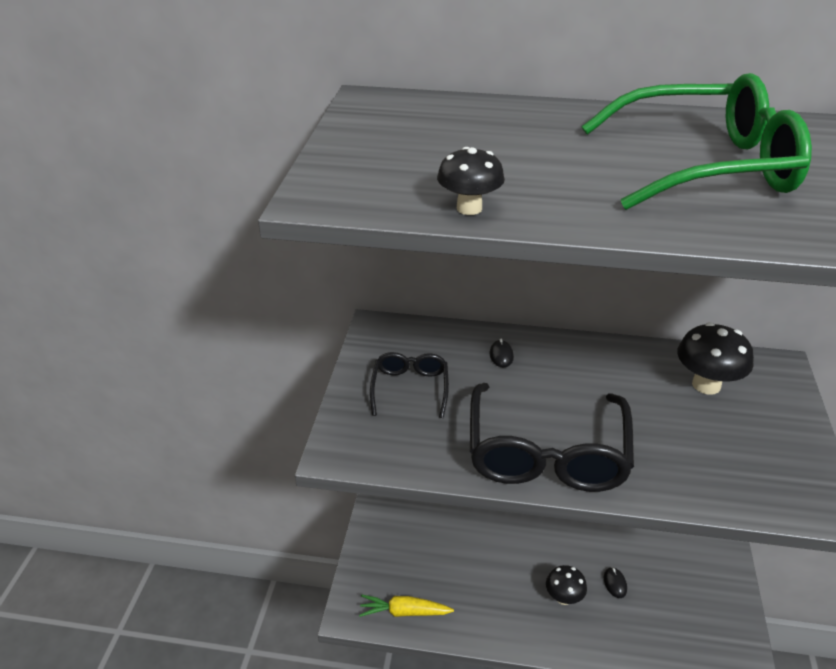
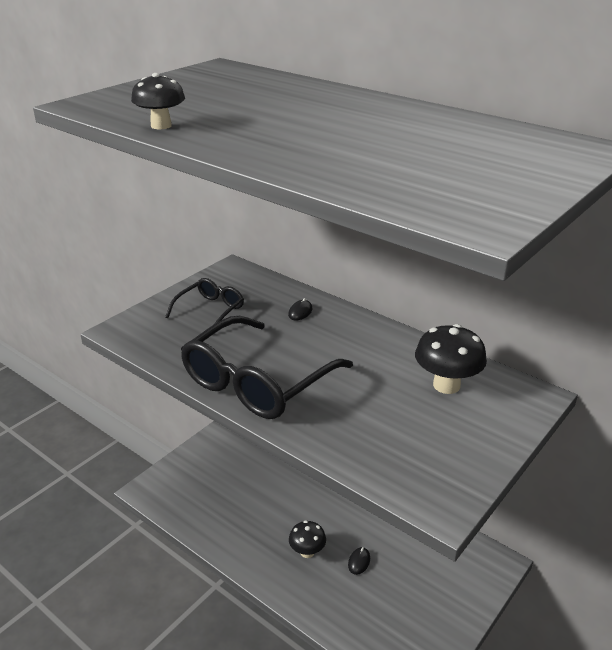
camera: 30 degrees right, 5 degrees down
(404, 612) = (181, 505): yellow carrot -> none
(705, 166) = (382, 139): green glasses -> none

